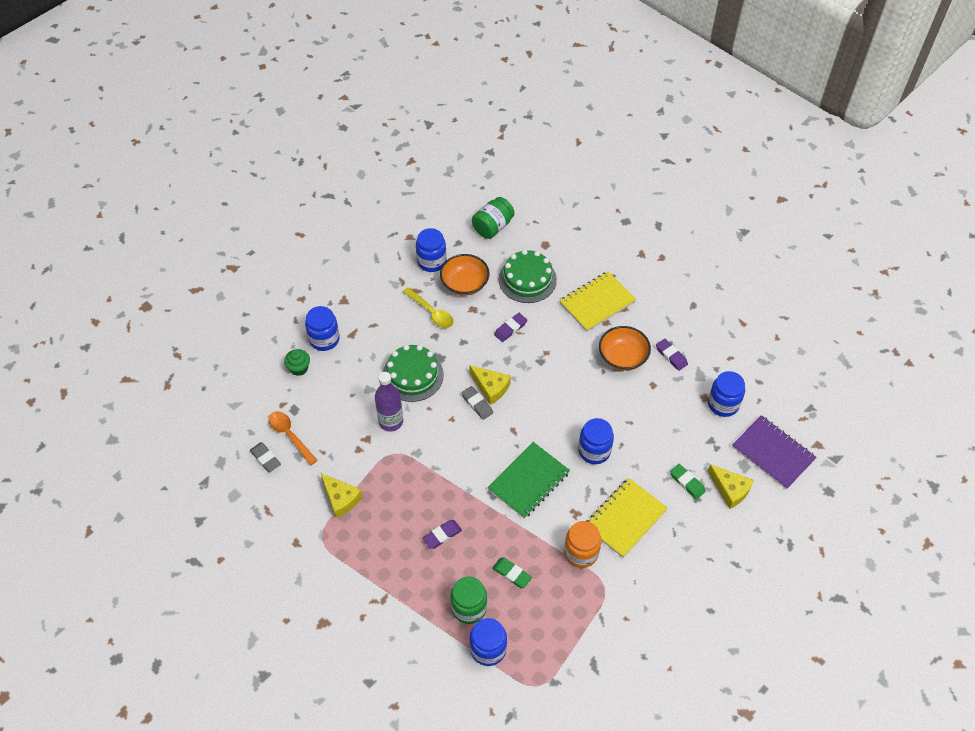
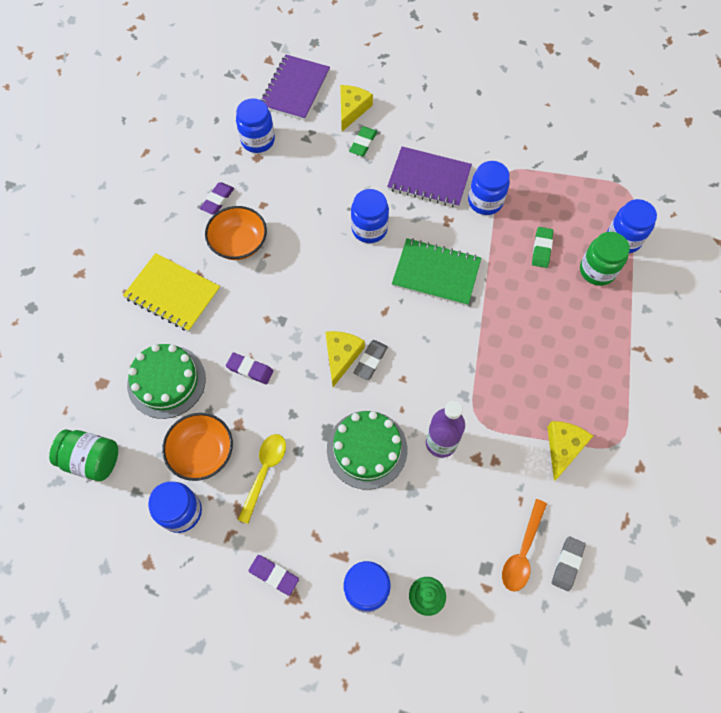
camera: 115 degrees left, 10 degrees up
(442, 535) = (541, 326): purple eraser -> purple eraser (274, 575)
(581, 553) = (485, 201): orange jar -> blue jar
(625, 518) = (429, 178): yellow notebook -> purple notebook

